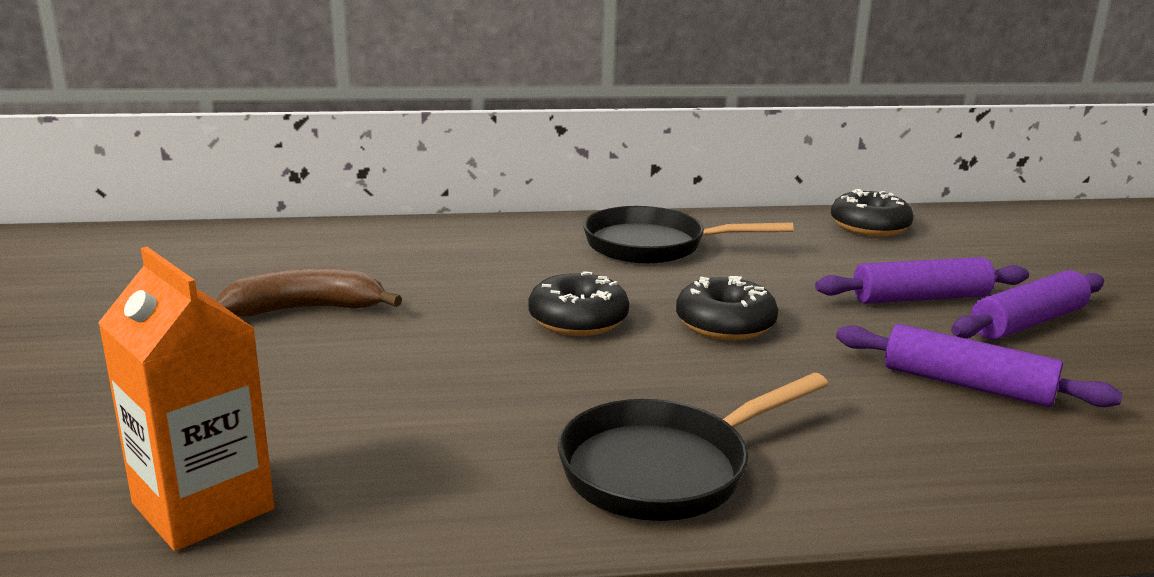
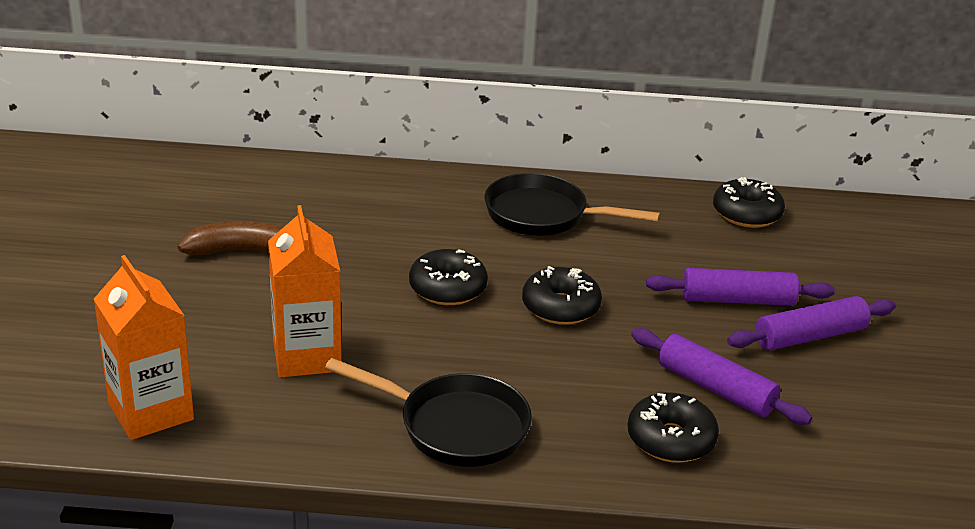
camera: 10 degrees right, 10 degrees up
(422, 409) = (307, 356): none -> orange carton
(665, 468) = (454, 426): black pan -> black pan turned 135 degrees counterclockwise
(958, 447) = (671, 439): none -> black donut

